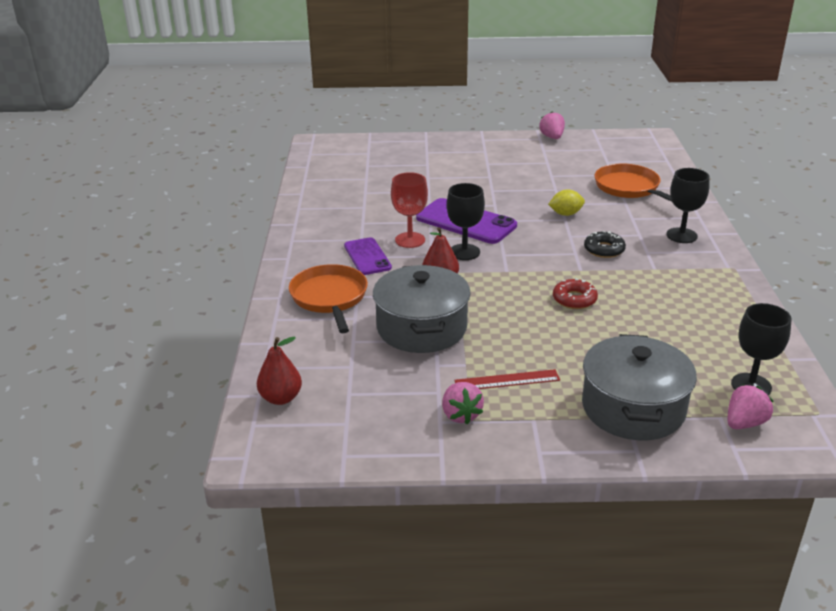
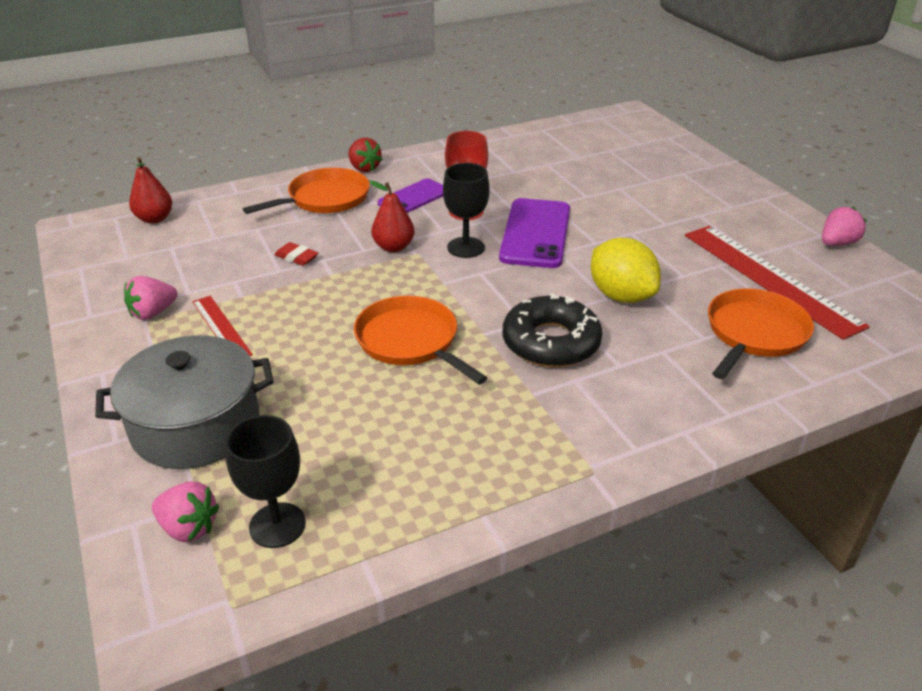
camera: 65 degrees right, 5 degrees up
(290, 269) = (364, 168): none -> red strawberry
(422, 328) = (296, 257): grey pot -> red eraser
(565, 214) = (621, 295): yellow lemon -> yellow lemon, size x1.69
(574, 299) = (410, 341): red donut -> orange pan
(576, 166) = (769, 278): none -> red ruler
(604, 249) = (551, 342): black donut -> black donut, size x1.71
(681, 235) = (651, 405): black goblet -> none

